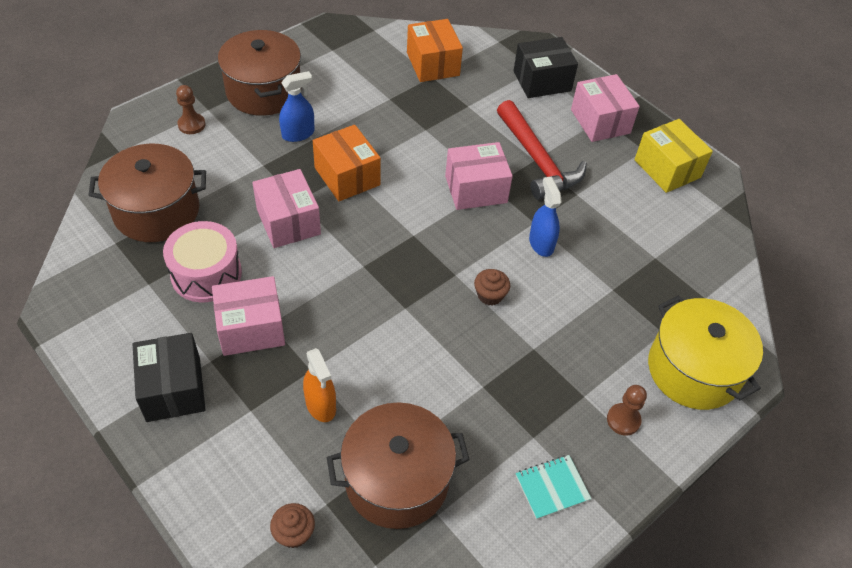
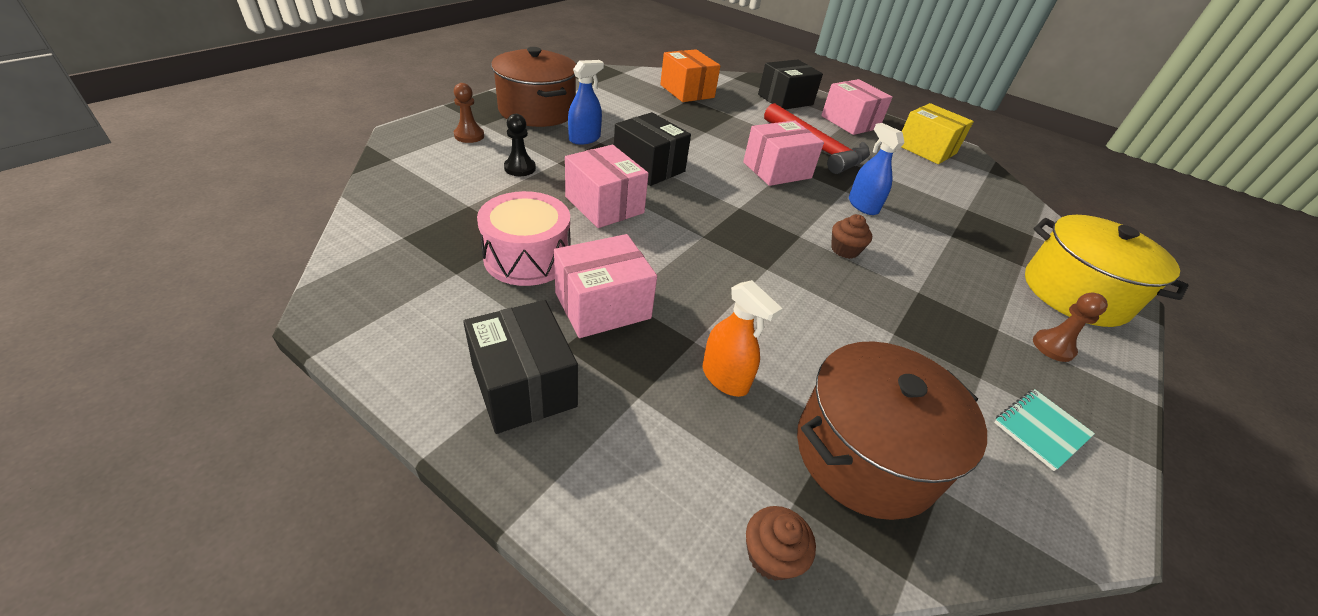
camera: 15 degrees left, 10 degrees down
(156, 211) = (448, 205): brown pot -> none
(226, 170) = (520, 168): none -> black pawn
(347, 176) = (649, 167): orange box -> black box

